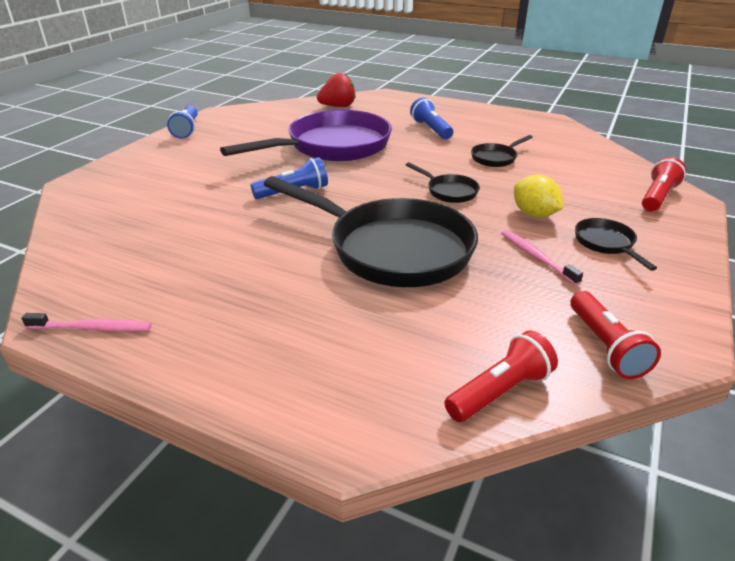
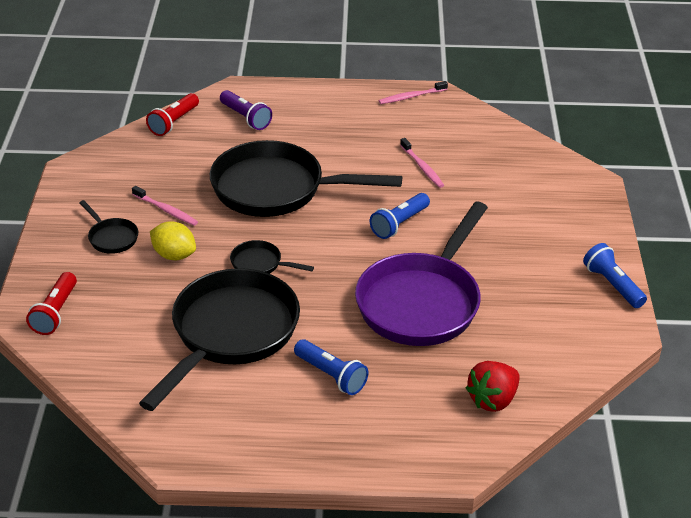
camera: 155 degrees right, 5 degrees up
(208, 233) = (422, 167): none -> pink toothbrush
(371, 364) = (246, 118): none -> purple flashlight
(496, 158) = (230, 334): black pan -> black pan, size x2.36
(605, 346) = (117, 158): red flashlight -> none

